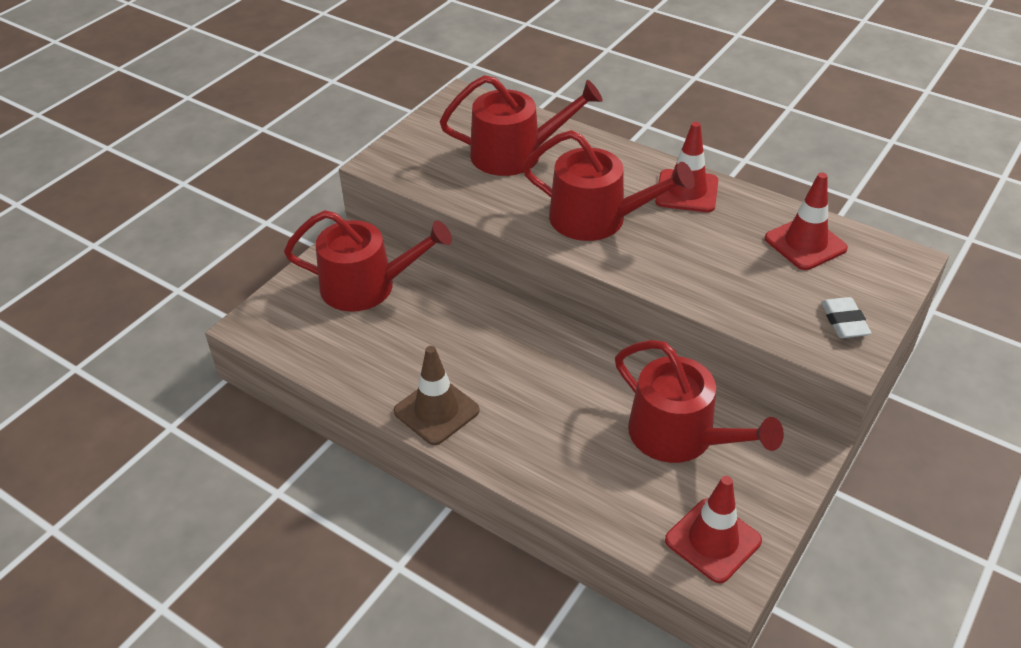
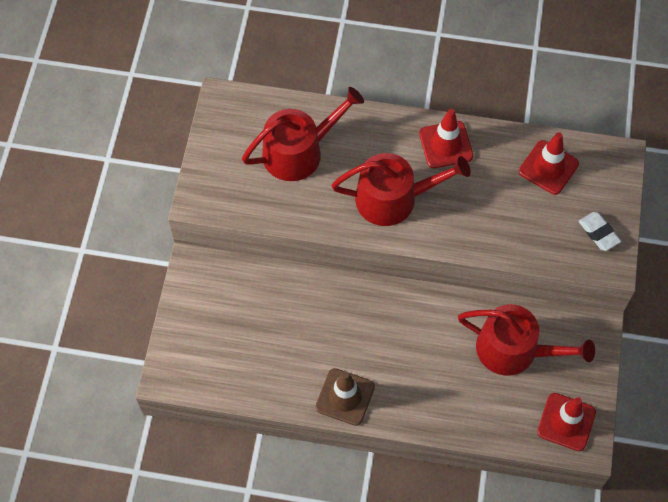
camera: 25 degrees left, 20 degrees up
(367, 286) = (232, 306): red watering can -> none

